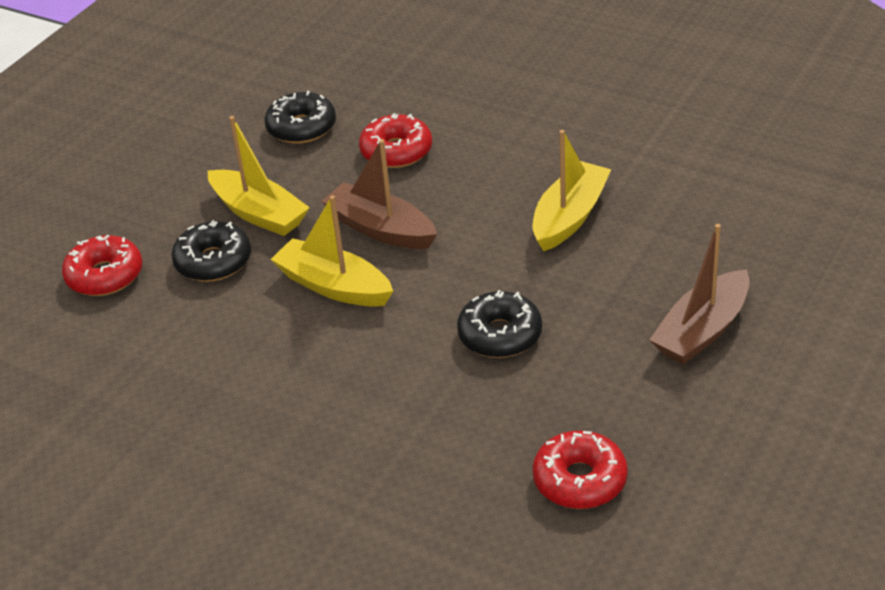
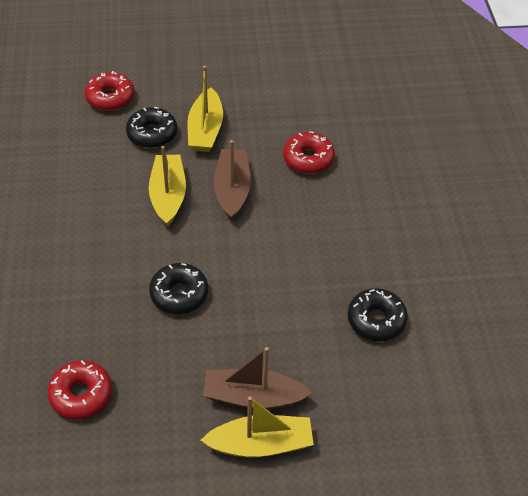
camera: 50 degrees right, 10 degrees up
(301, 127) = (295, 105): black donut -> black donut (376, 320)
(569, 217) = (312, 274): yellow boat -> yellow boat (260, 444)

